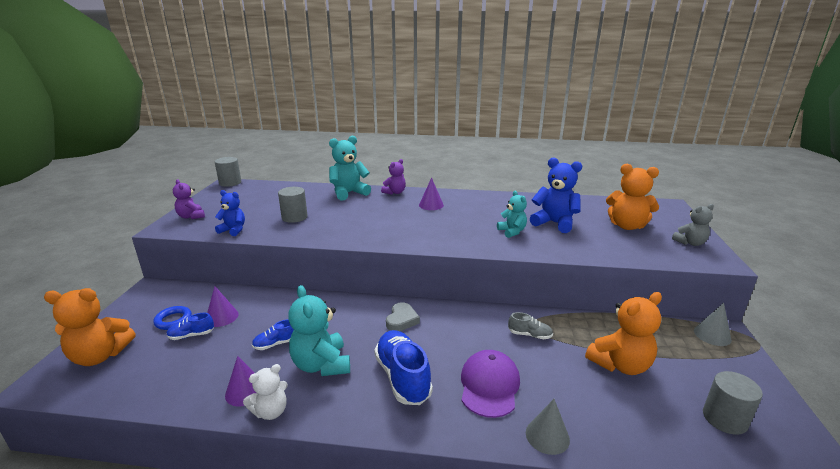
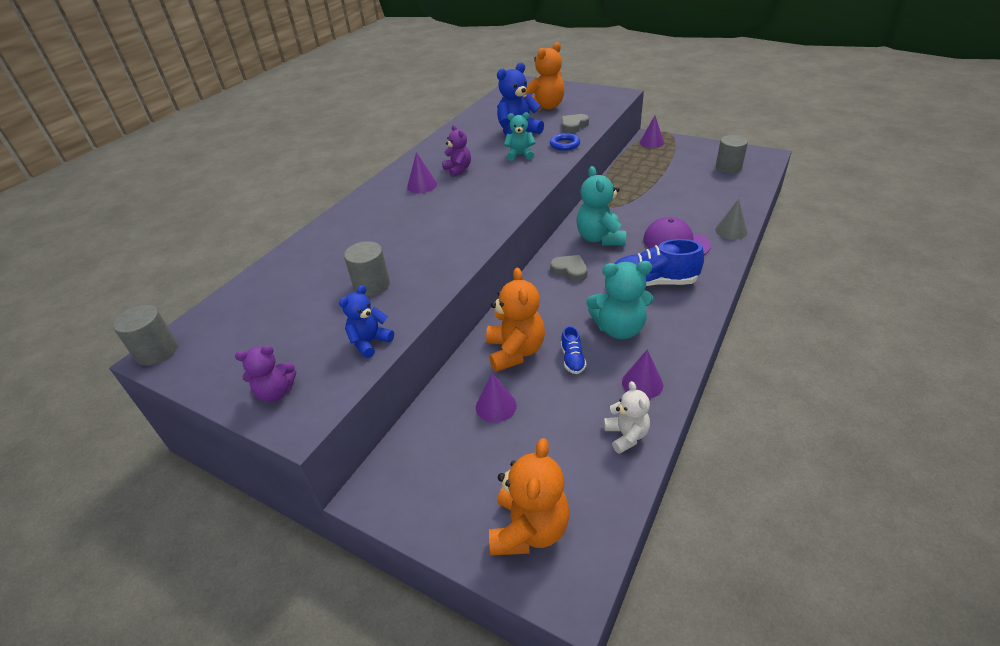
camera: 65 degrees left, 15 degrees up
(173, 320) = (479, 455): blue ring -> blue ring (564, 144)
(191, 335) = (523, 433): blue shoe -> none
(271, 411) = (675, 366): white teddy bear -> white teddy bear (626, 435)
(348, 193) = (330, 236): turquoise teddy bear -> turquoise teddy bear (600, 238)
(395, 192) = (362, 203): purple teddy bear -> purple teddy bear (458, 170)
(529, 335) = (622, 210): grey shoe -> none
(600, 247) = (573, 126): none -> grey heart
(620, 365) = (670, 184): orange teddy bear -> orange teddy bear (515, 351)
(690, 243) = (588, 94): grey teddy bear -> none
(712, 335) = (651, 142): grey cone -> purple cone

